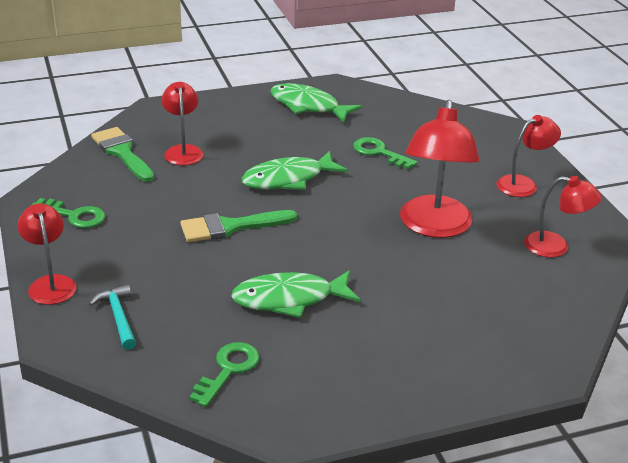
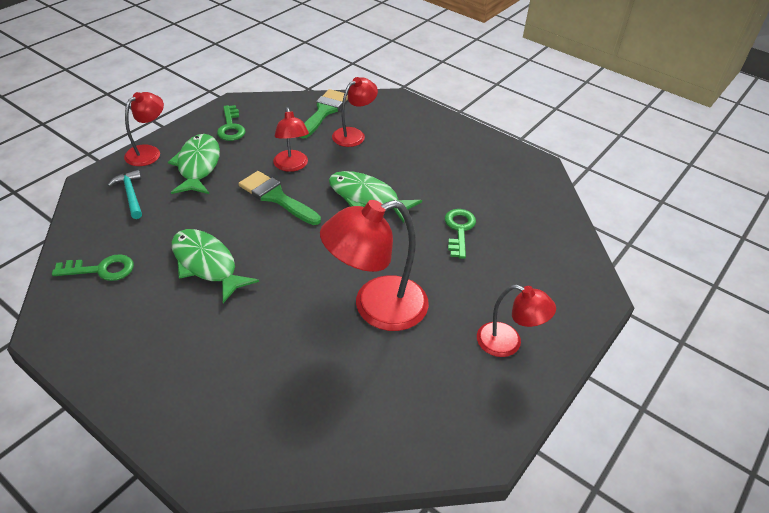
camera: 55 degrees right, 10 degrees up
(118, 317) = (130, 195): turquoise hammer -> turquoise hammer turned 60 degrees counterclockwise
(308, 106) = (485, 164): green fish -> green fish (198, 165)
(556, 247) = (420, 407): red lamp -> red lamp (292, 166)

